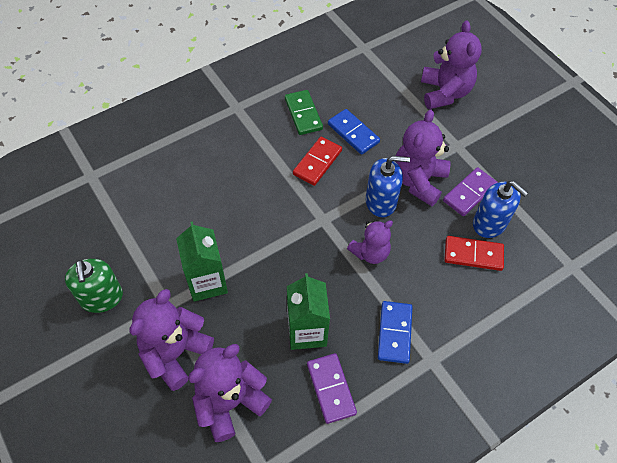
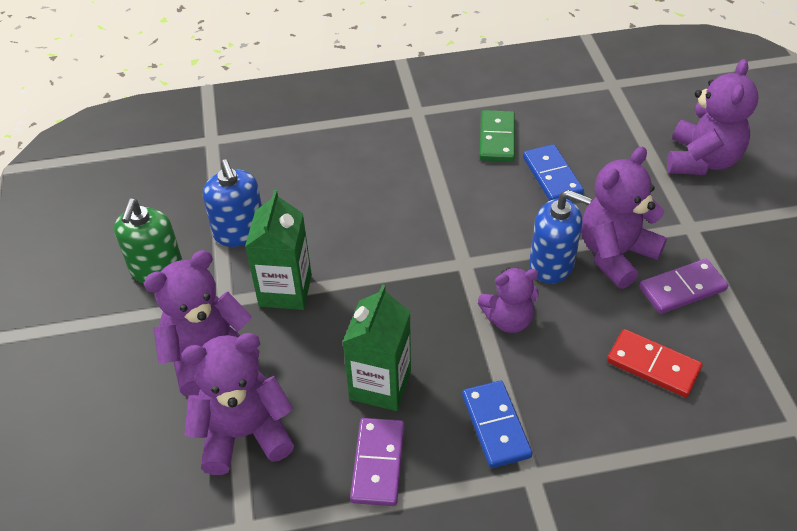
camera: 25 degrees right, 10 degrees down
(317, 162) = (489, 197): red domino -> none
(395, 333) = (496, 426): blue domino -> blue domino turned 45 degrees counterclockwise
(489, 223) = (695, 334): blue soap dispenser -> blue soap dispenser (239, 232)

